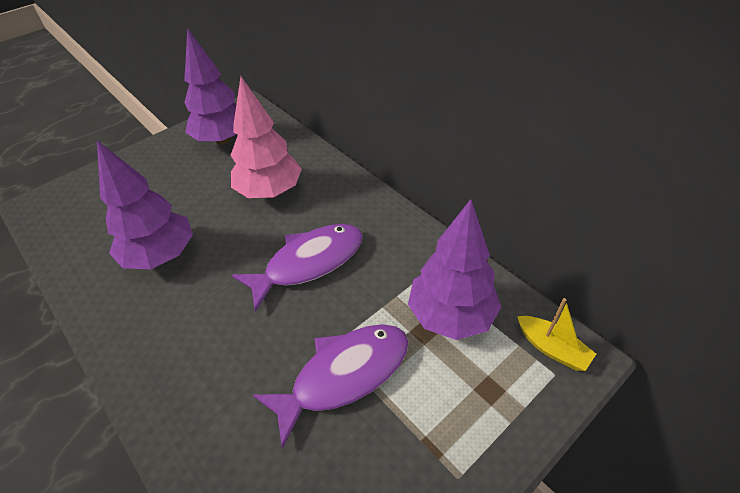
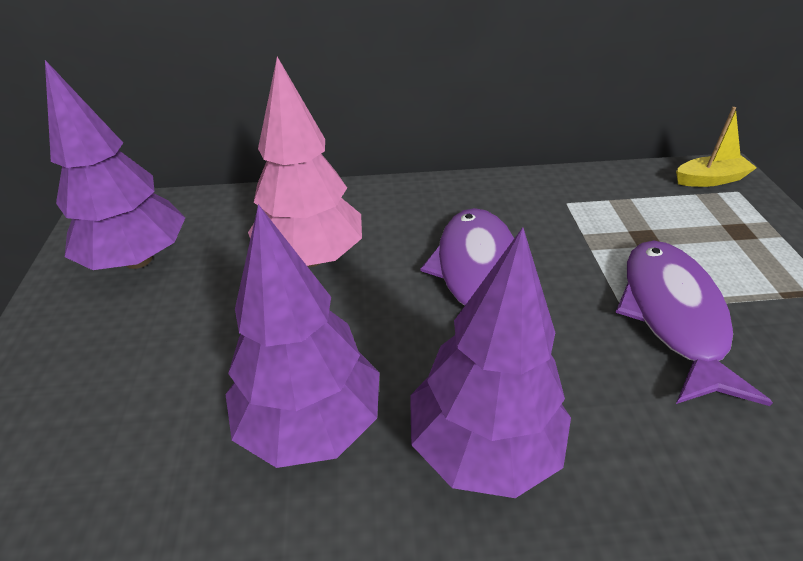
camera: 55 degrees left, 5 degrees down
(450, 316) = (636, 213): purple tree -> purple tree (483, 446)

